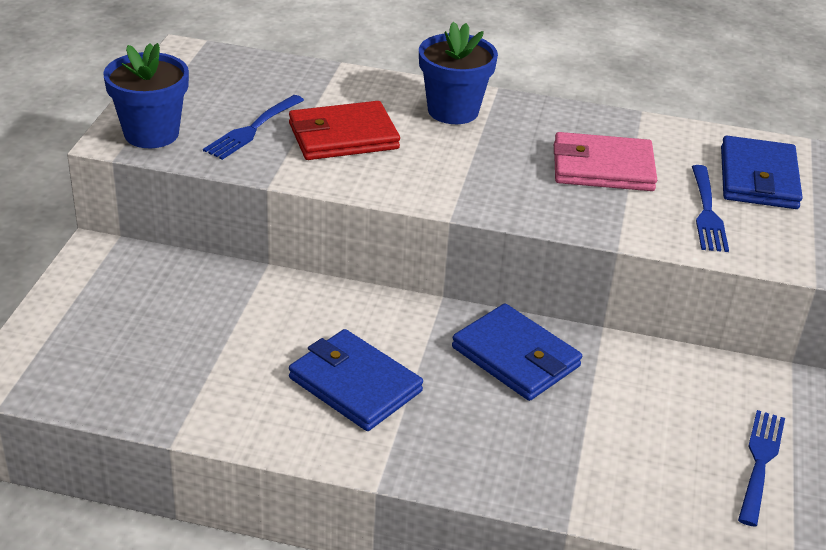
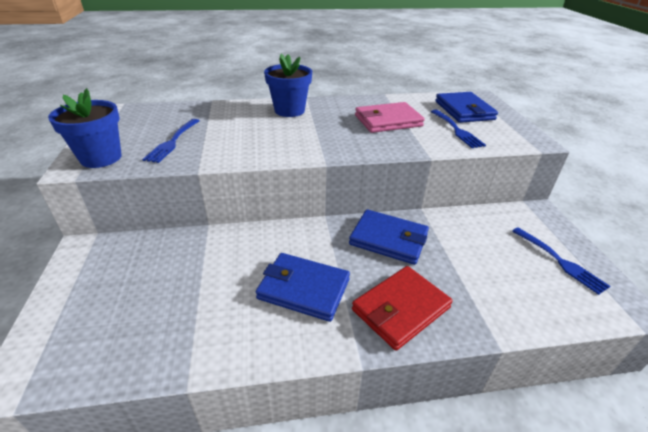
camera: 20 degrees left, 0 degrees up
(343, 136) = (233, 134): red wallet -> red wallet (400, 309)
(760, 462) = (559, 261): blue fork -> blue fork turned 150 degrees clockwise

